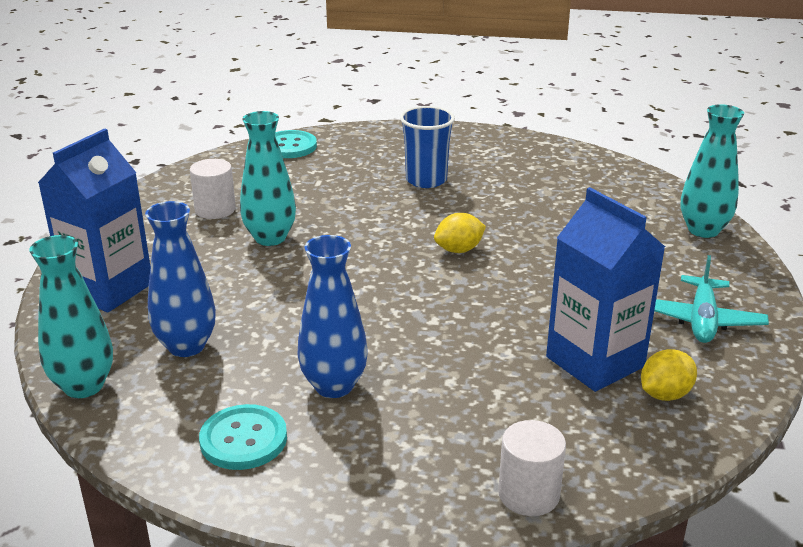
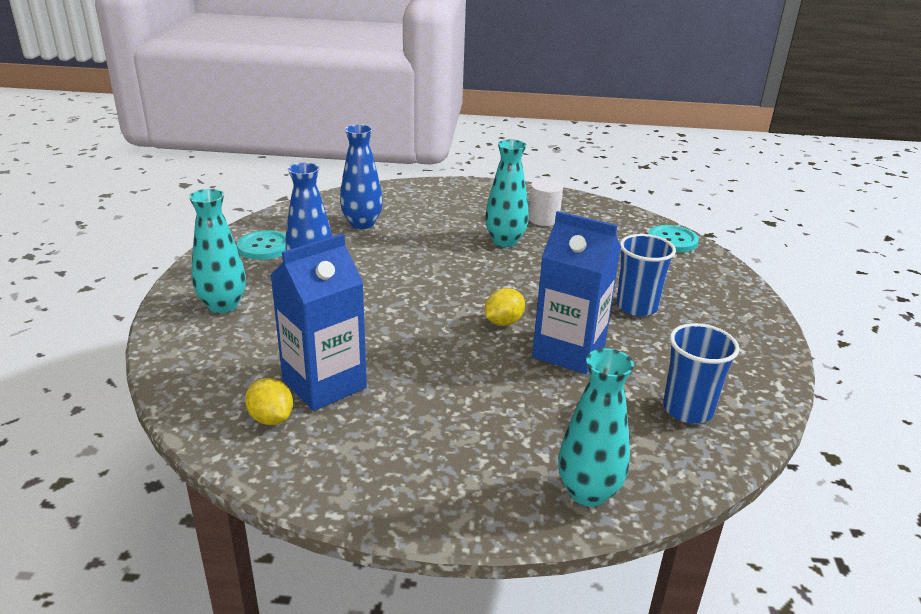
camera: 85 degrees right, 0 degrees up
(84, 386) = (325, 201): turquoise vase -> turquoise vase (223, 305)
(108, 289) = (428, 196): blue carton -> blue carton (569, 351)
(459, 250) = (503, 322): yellow lemon -> yellow lemon turned 75 degrees clockwise
(528, 494) = (176, 343): white cylinder -> none
(586, 180) = (688, 409): none -> blue cup
(702, 320) = (387, 460): turquoise plane -> none

